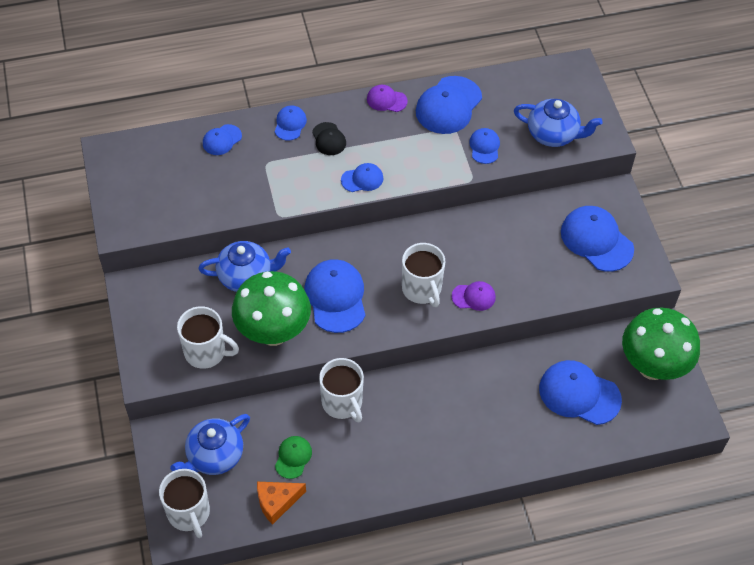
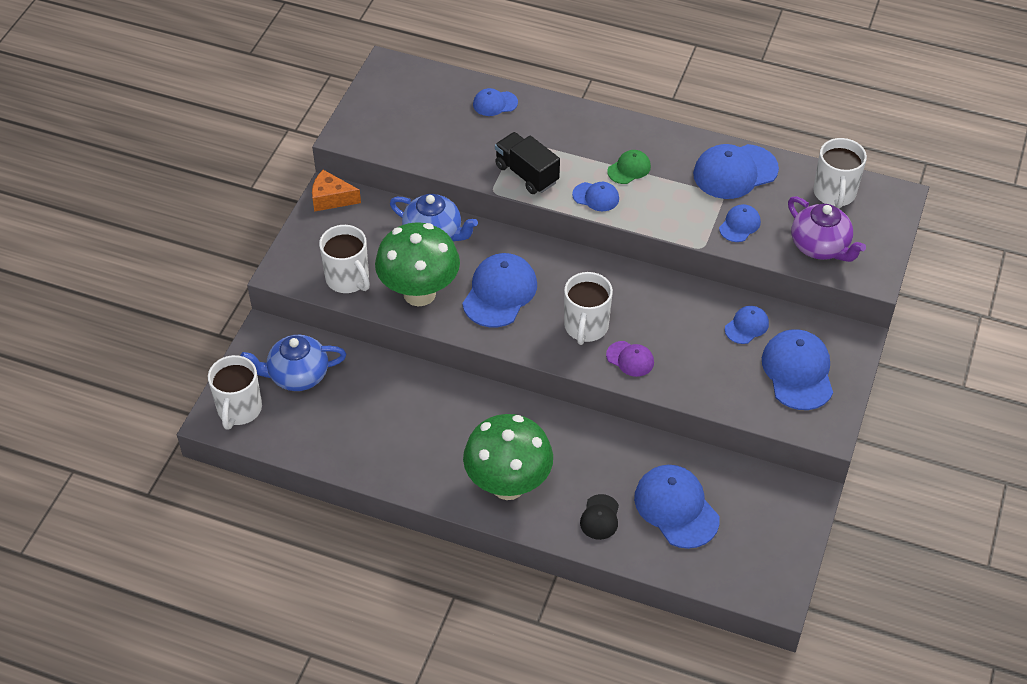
camera: 35 degrees right, 5 degrees down
(277, 502) = (319, 443): orange cheese -> orange cheese (331, 198)
(290, 124) = (568, 118): blue cap -> blue cap (746, 326)
(293, 457) = (363, 414): green cap -> green cap (629, 169)
(294, 188) = (526, 174): none -> black truck
(329, 139) = (593, 148): black cap -> black cap (600, 517)
(342, 403) = (444, 393): white mug -> white mug (834, 193)
(386, 100) = (677, 139): purple cap -> none
(553, 134) = (820, 247): blue teapot -> purple teapot
(652, 366) = (773, 524): green mushroom -> green mushroom (508, 485)

